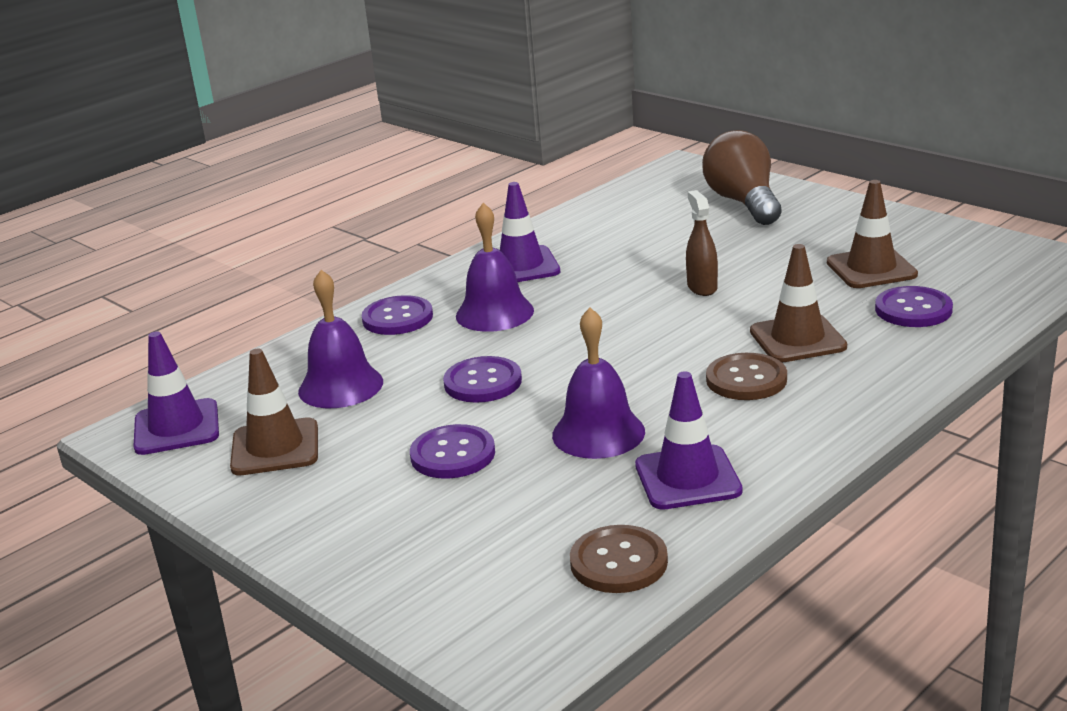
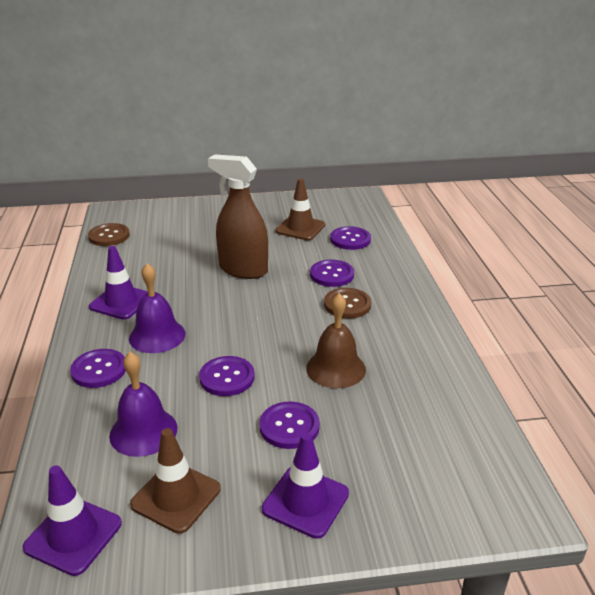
camera: 55 degrees left, 5 degrees up
(598, 433) = (336, 368): purple bell -> brown bell
(618, 562) = (464, 424): brown button -> brown button (109, 236)
(687, 478) = (413, 365): purple traffic cone -> purple traffic cone (305, 501)
(702, 287) = (243, 269): brown spray bottle -> brown spray bottle, size x1.95
(743, 202) = (182, 218): brown light bulb -> none
(797, 339) = (332, 274): brown traffic cone -> purple button

